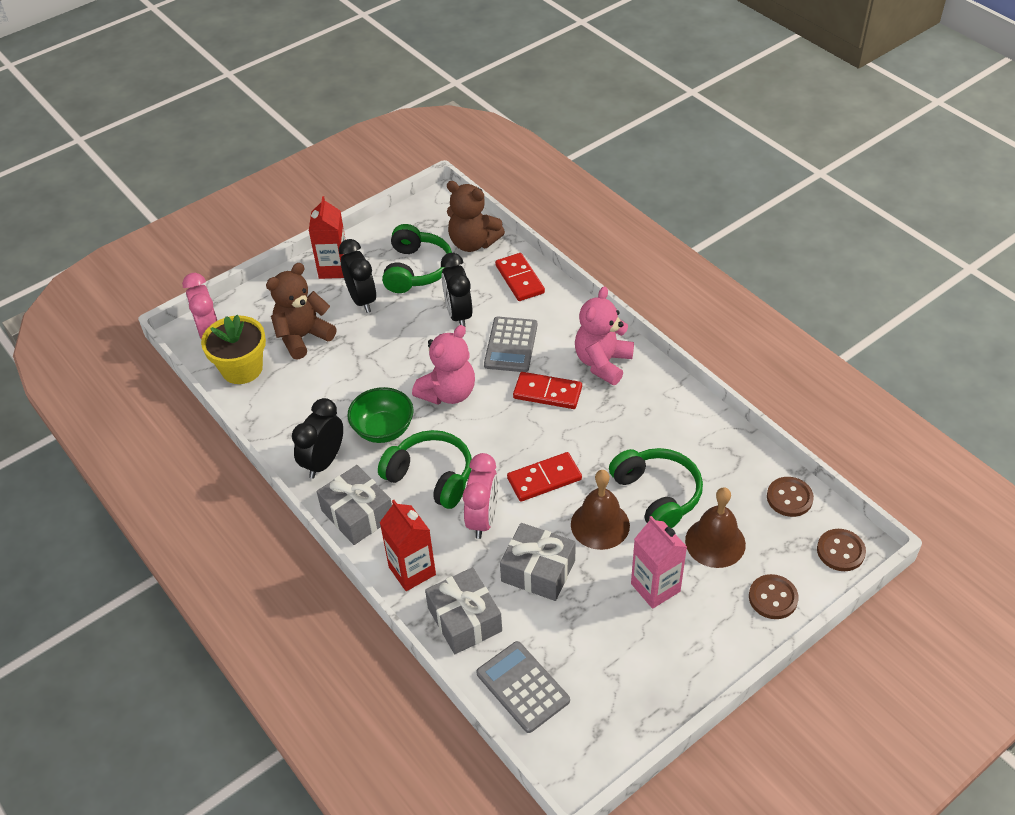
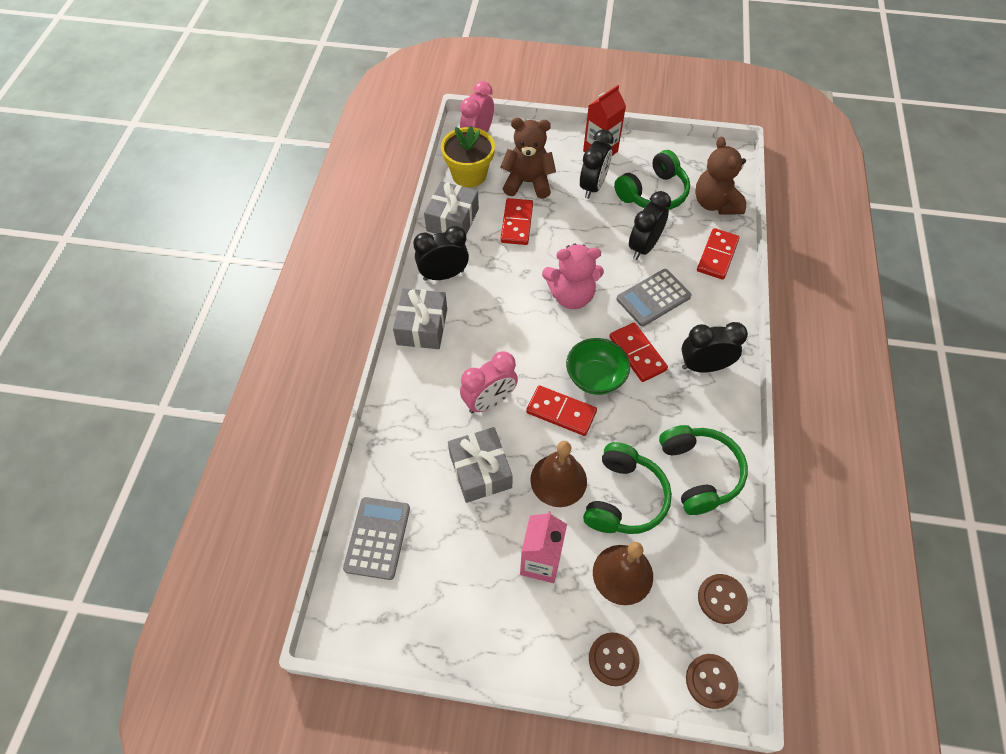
camera: 45 degrees right, 10 degrees up
(334, 375) = (516, 223): none -> red domino
(383, 429) = (502, 285): green bowl -> green bowl (595, 378)
(412, 571) = (408, 394): red carton -> none
(431, 476) = (493, 343): green headphones -> green headphones (699, 473)
(464, 619) = (399, 457): grey gift -> grey gift (452, 220)
(602, 363) = (703, 366): pink teddy bear -> black clock

